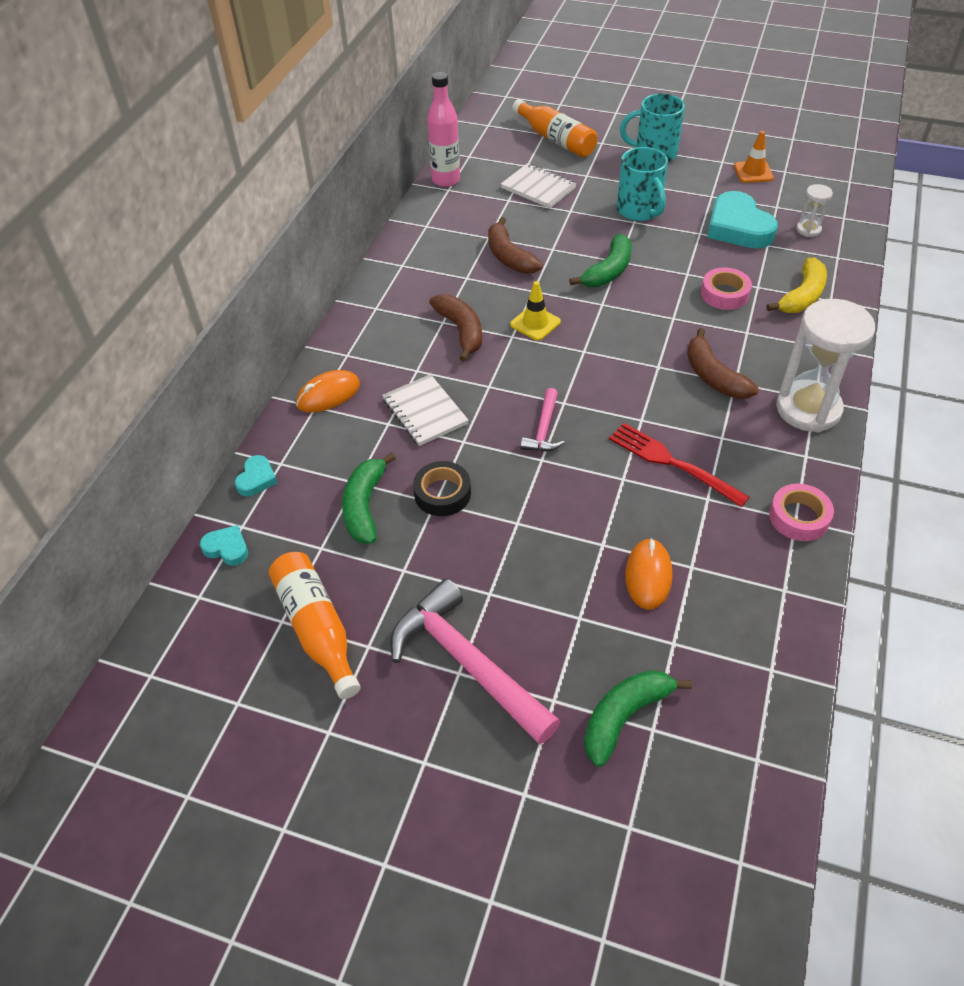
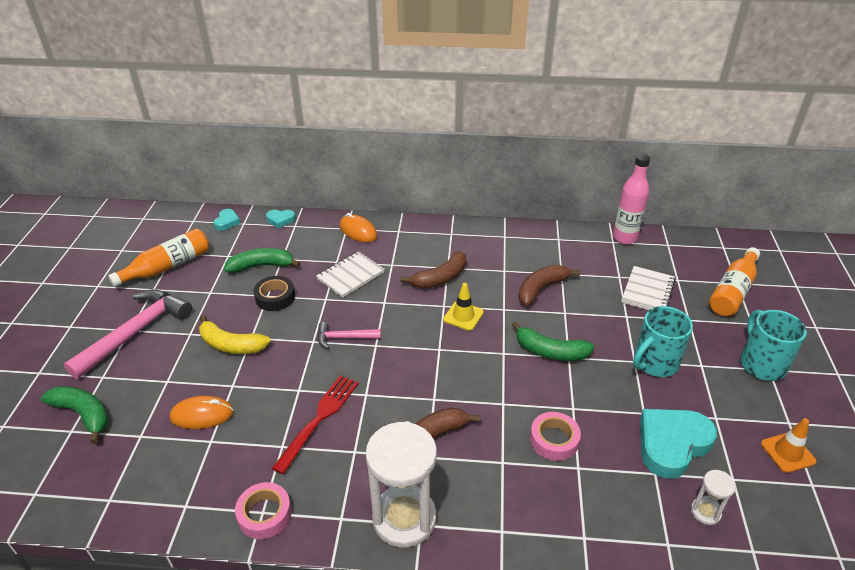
camera: 75 degrees right, 10 degrees down
(802, 296) = (579, 509): yellow banana -> yellow banana (231, 345)

